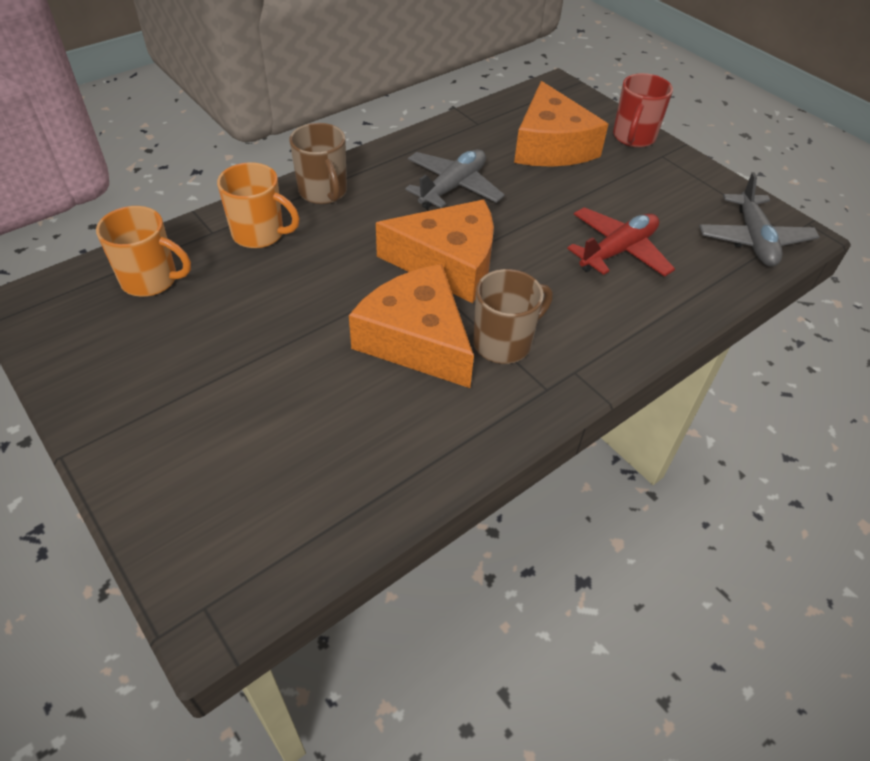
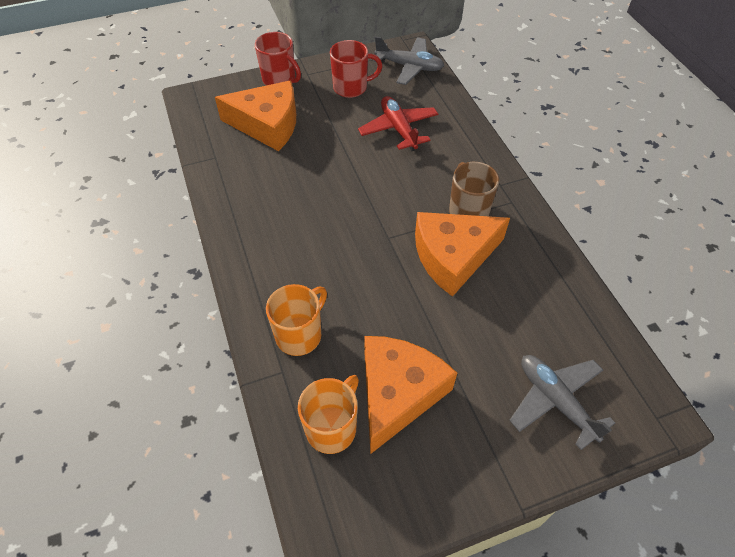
camera: 70 degrees left, 5 degrees up
(323, 192) = (261, 279): brown mug -> none
(448, 263) = (380, 219): orange cheese -> orange cheese (398, 393)
(453, 187) = (292, 194): grey plane -> grey plane (555, 401)
(665, 195) = (351, 88): none -> red mug

